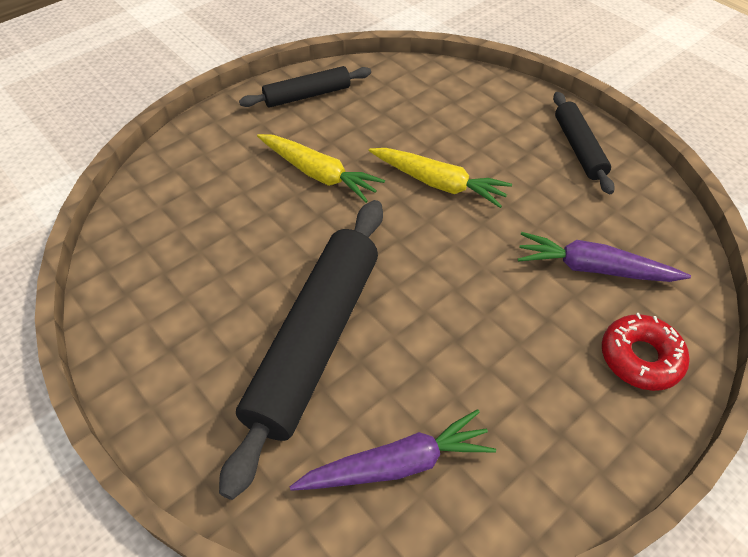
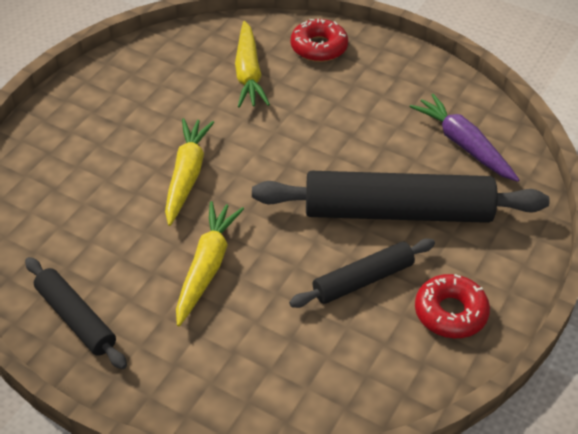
camera: 110 degrees left, 5 degrees down
(161, 338) = (450, 312): none -> red donut
(578, 148) = (105, 93): black rolling pin -> black rolling pin (363, 280)
(593, 268) = (248, 73): purple carrot -> yellow carrot

